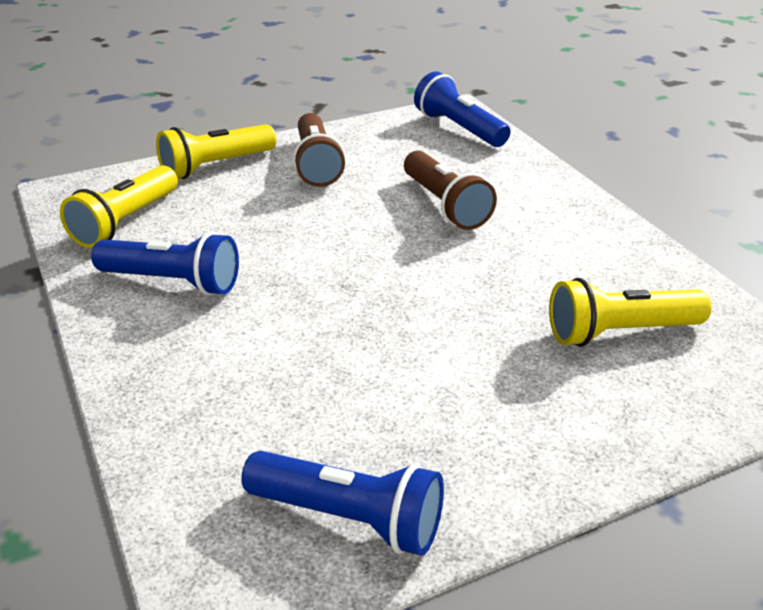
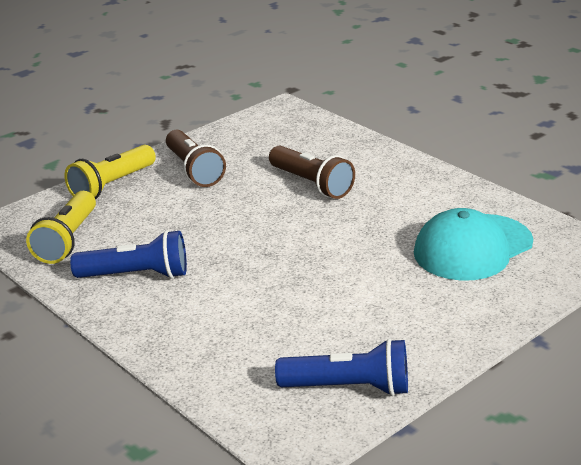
camera: 15 degrees left, 5 degrees down
(459, 128) = (292, 123): blue flashlight -> none
(619, 332) = (472, 248): yellow flashlight -> turquoise cap

